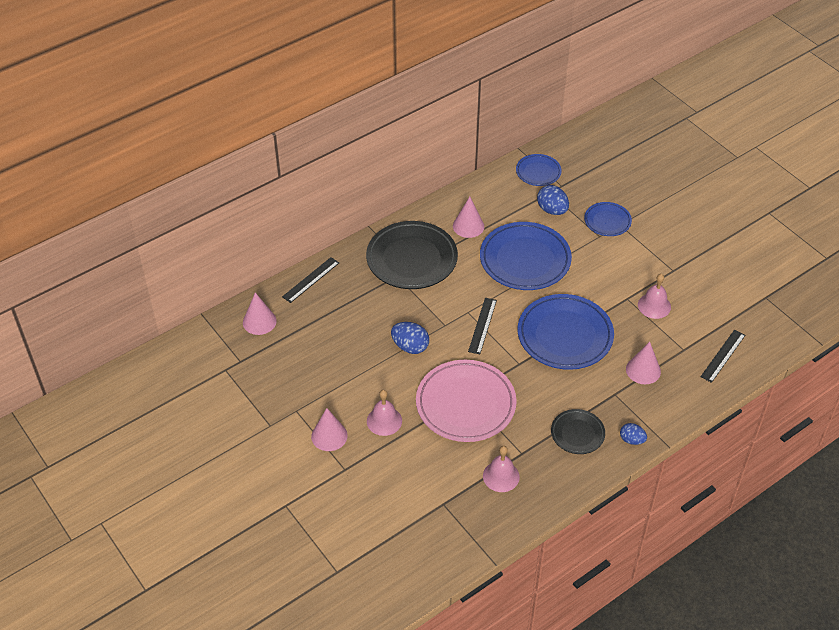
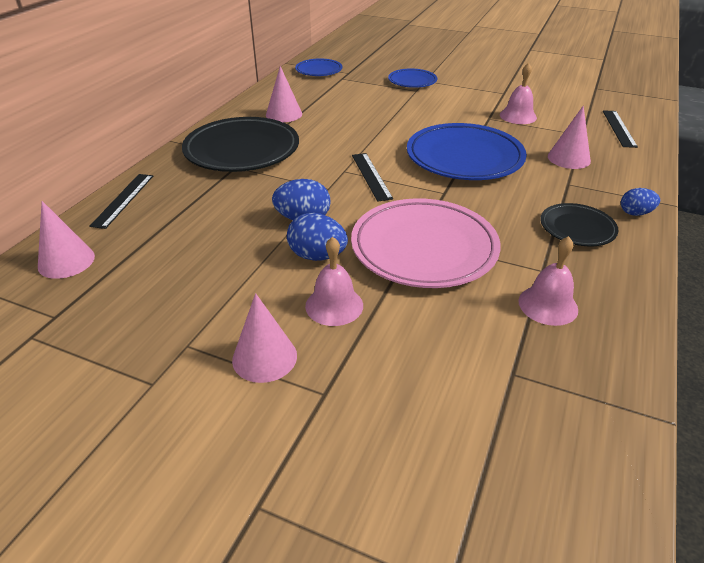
camera: 30 degrees left, 10 degrees down
(525, 260) = (364, 120): blue plate -> none
(552, 210) = (355, 87): blue egg -> blue egg (317, 256)

